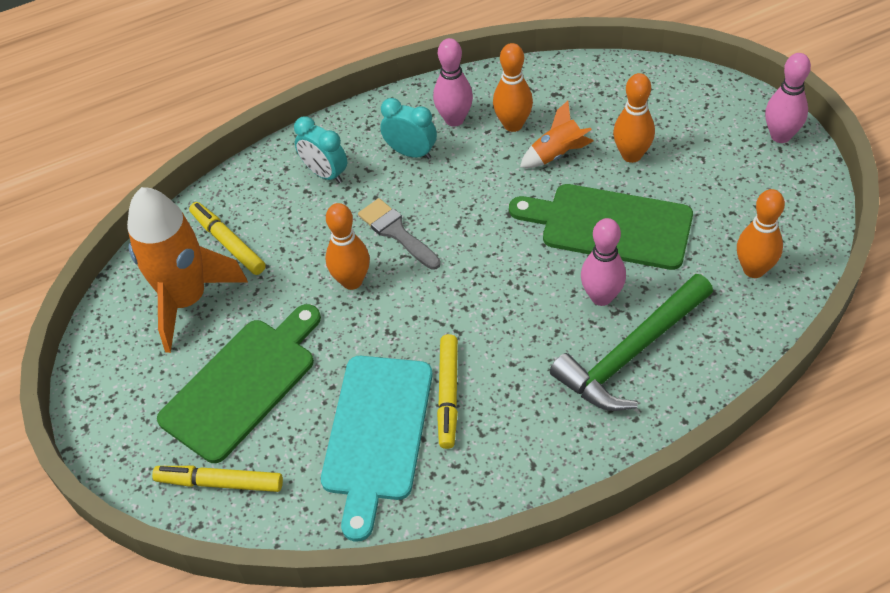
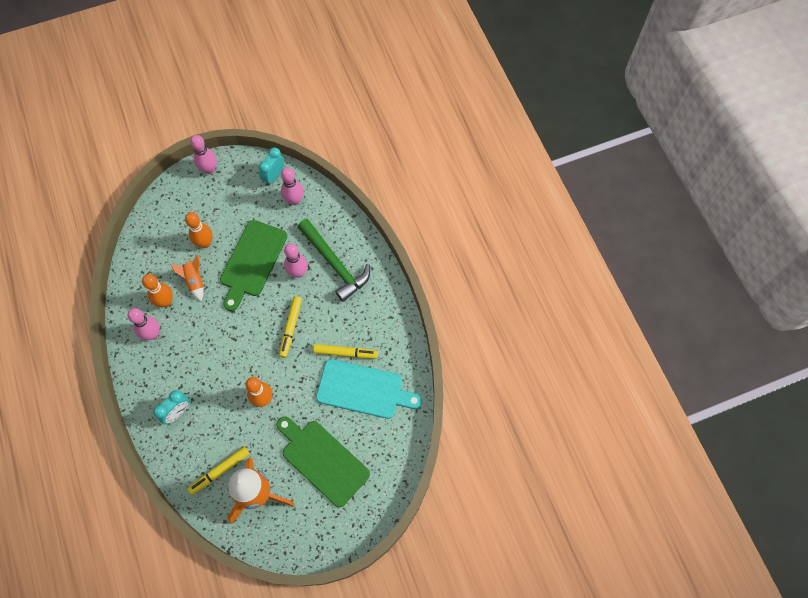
camera: 90 degrees left, 15 degrees up
(220, 483) = (382, 470): yellow marker -> yellow marker (291, 327)
(396, 232) = (233, 372): grey brush -> none
(411, 152) = (173, 361): turquoise clock -> turquoise clock (274, 176)
(754, 269) = (294, 200): orange bowling pin -> pink bowling pin

